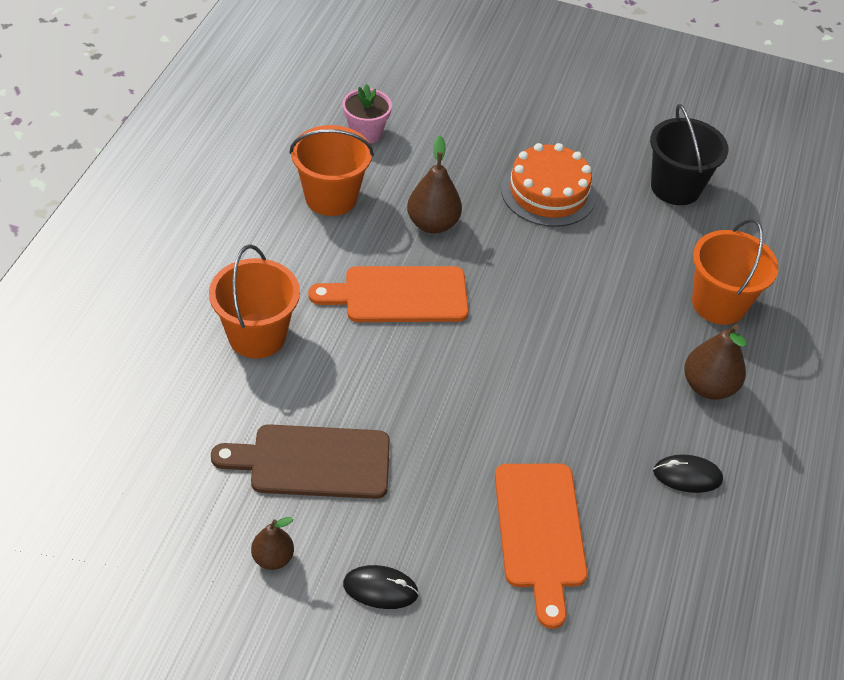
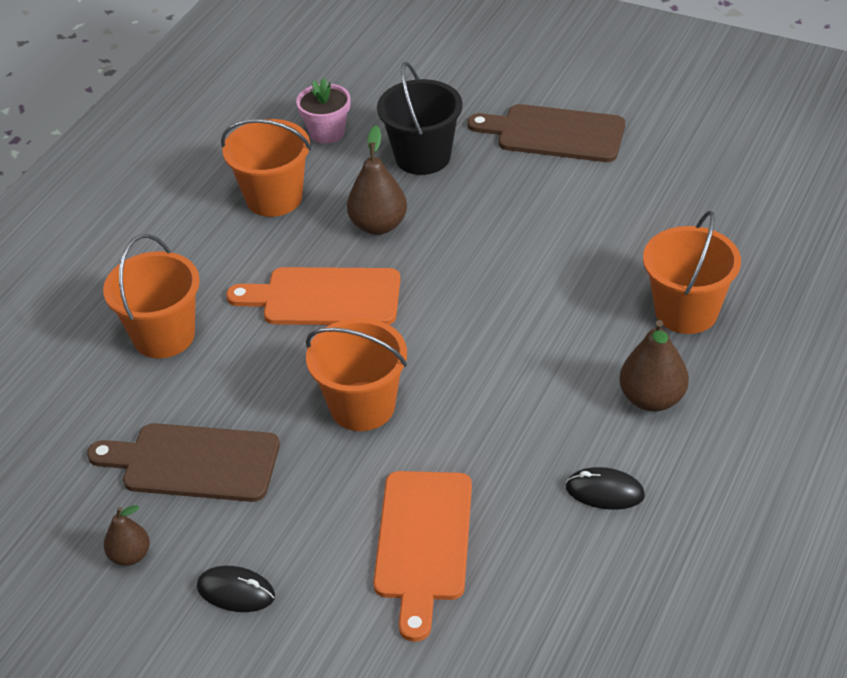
camera: 15 degrees right, 5 degrees down
(456, 401) = (362, 406): none -> orange bucket
(548, 192) = (516, 193): orange cake -> none
(569, 136) = (555, 134): none -> brown cutting board
(675, 187) = (665, 188): black bucket -> black bucket (422, 157)

